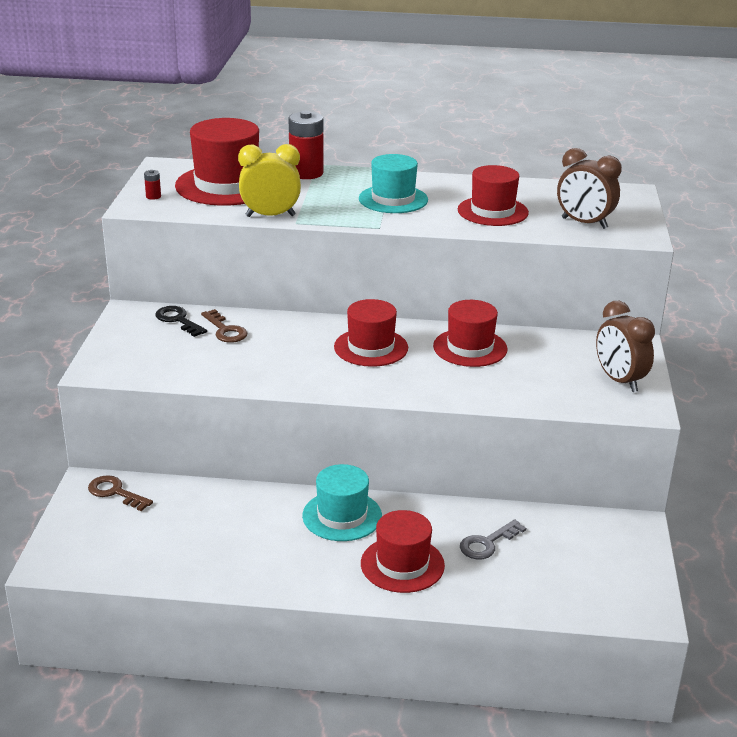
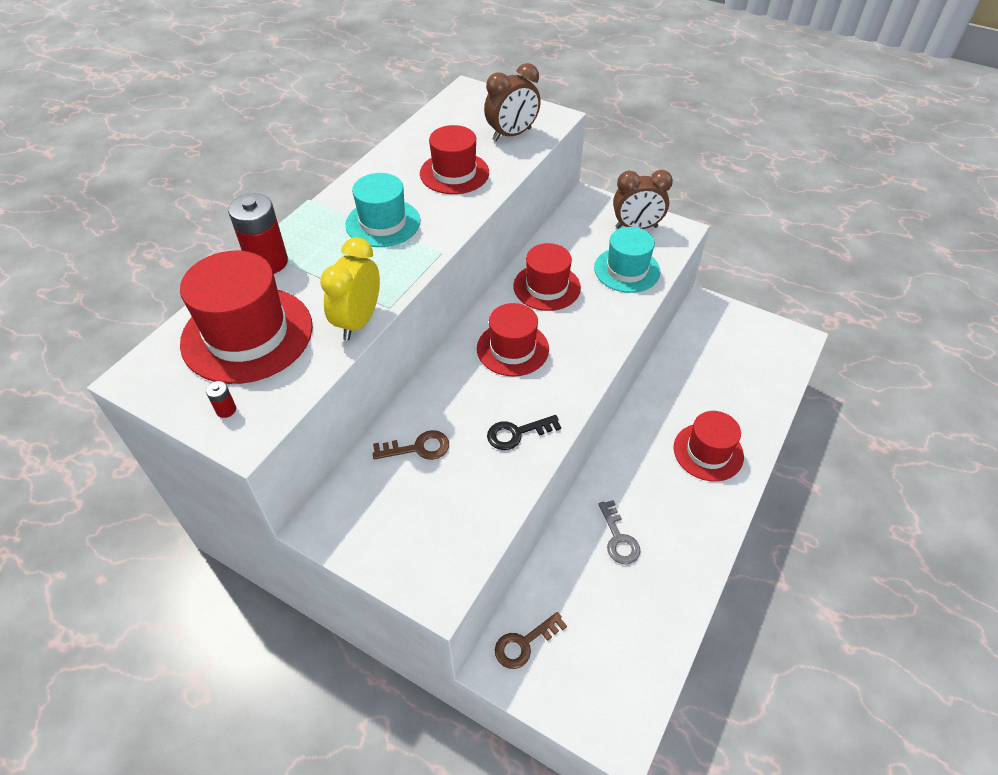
camera: 65 degrees left, 20 degrees up
(178, 320) = (371, 483): black key -> black key (517, 433)
(342, 516) = (632, 469): turquoise hat -> turquoise hat (627, 270)
(487, 543) = (698, 391): grey key -> grey key (618, 538)

